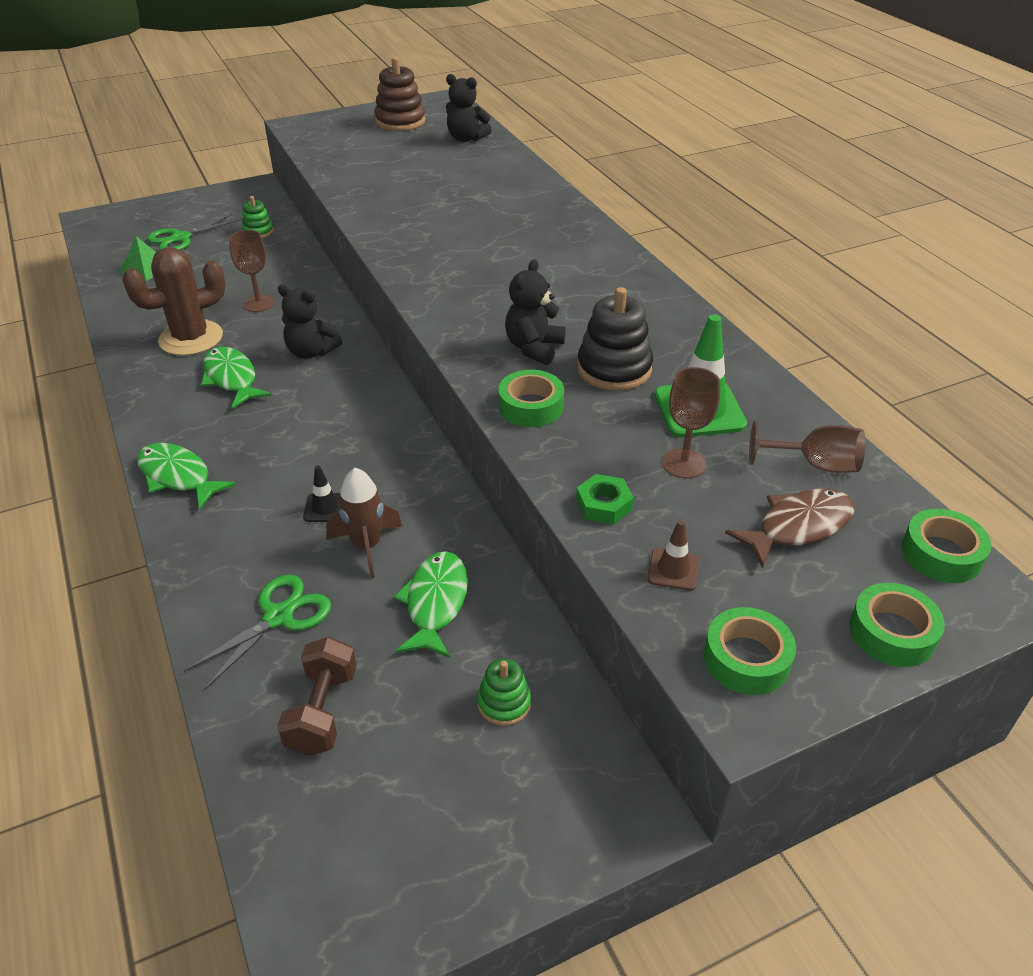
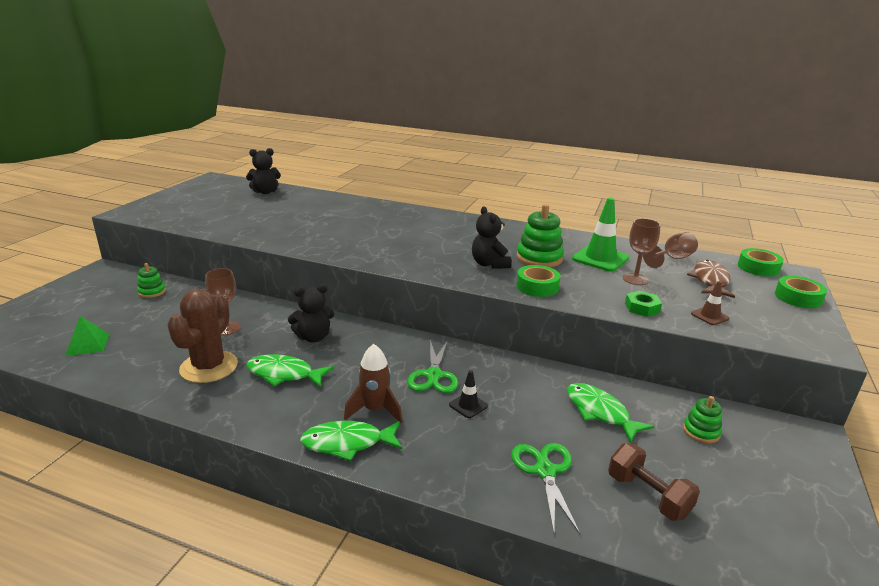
camera: 45 degrees left, 15 degrees down
(181, 238) = (88, 316): green scissors -> green scissors (434, 375)
(367, 546) = (523, 409): brown rocket -> brown rocket (375, 410)
(400, 121) = (203, 194): brown stacking toy -> none
(614, 369) = (539, 258): black stacking toy -> green stacking toy
(746, 659) = (788, 330): green tape -> none

